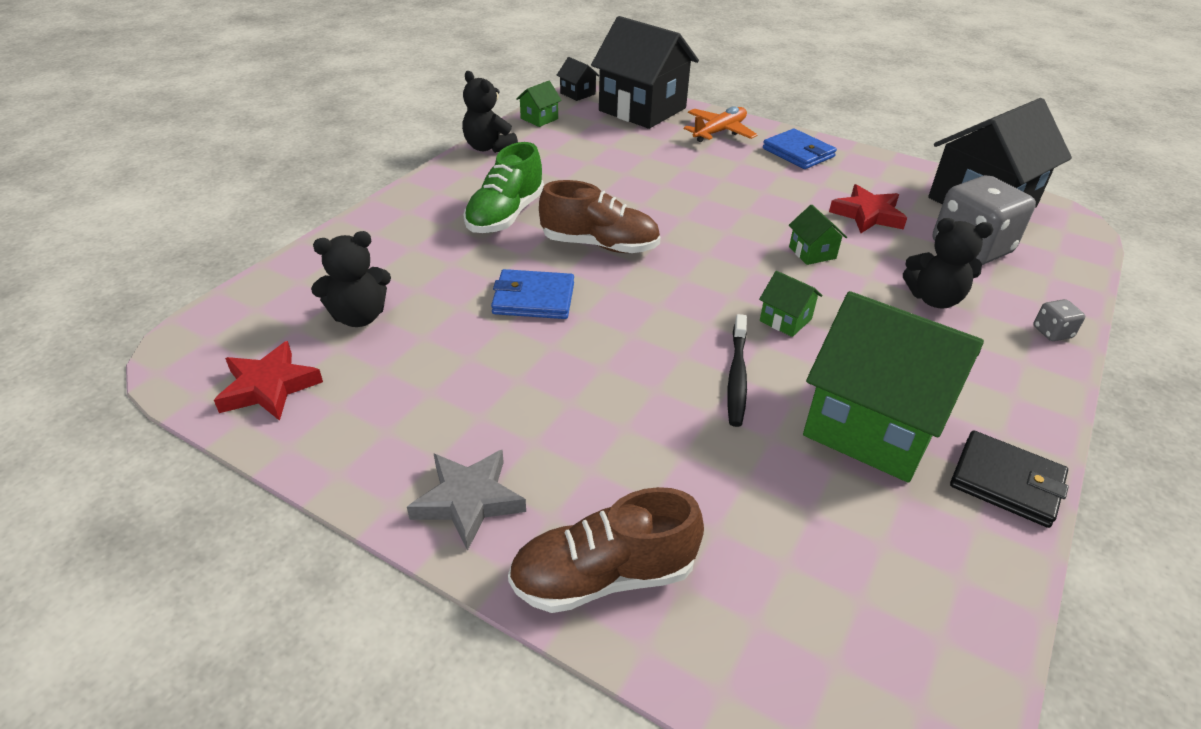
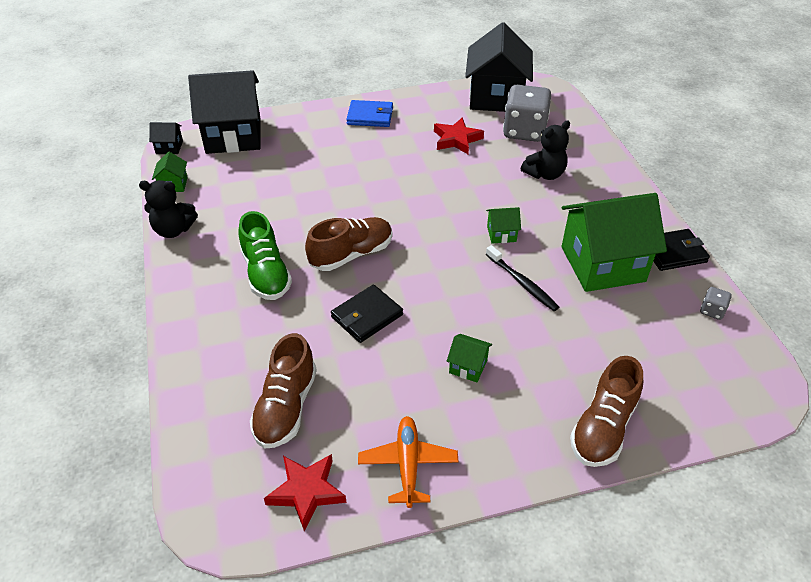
camera: 45 degrees left, 5 degrees up
(359, 317) = (286, 407): black teddy bear -> brown shoe
(468, 501) = (503, 449): grey star -> none
(533, 298) = (367, 316): blue wallet -> black wallet
(719, 132) = (306, 126): orange plane -> orange plane (408, 464)
(812, 252) = (462, 183): green house -> green house (468, 366)
(1052, 332) = (606, 160): grey dice -> grey dice (712, 311)

